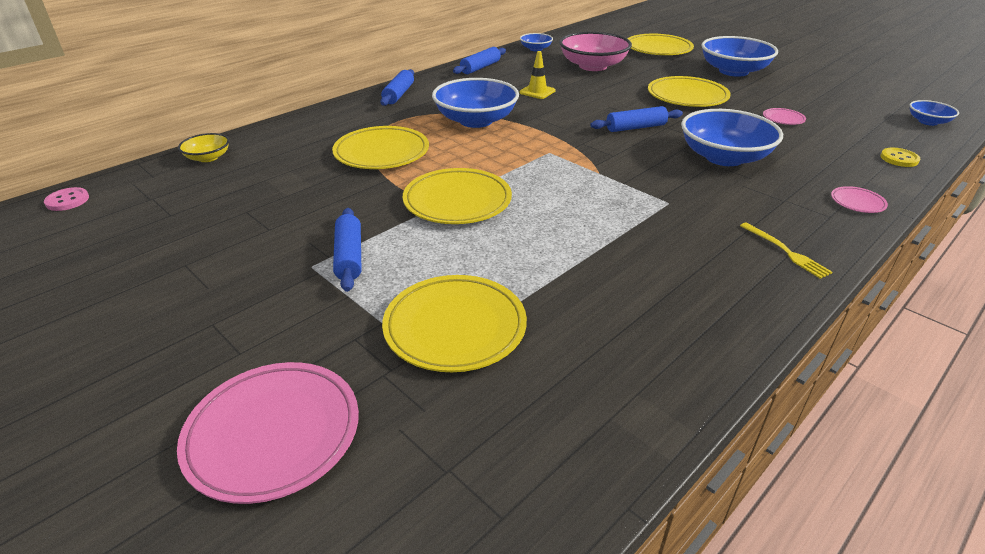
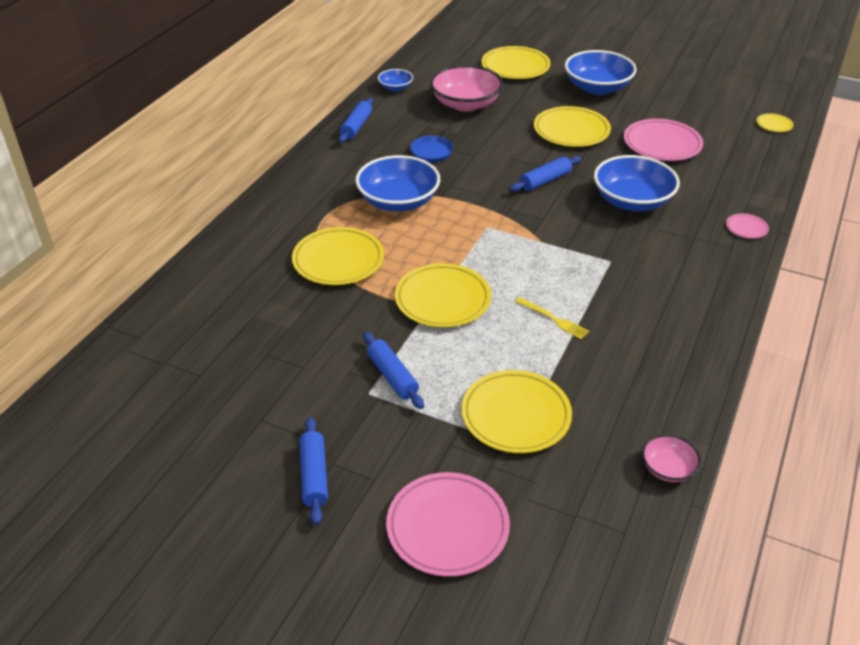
camera: 20 degrees left, 5 degrees up
(67, 200) = (83, 385): pink button -> none
(208, 158) = (174, 304): yellow bowl -> none
(398, 94) = (300, 181): blue rolling pin -> blue rolling pin (314, 475)
(537, 92) = (433, 151): yellow traffic cone -> blue pan
(618, 445) = (668, 468): none -> pink bowl
(783, 119) = (662, 144): pink plate -> pink plate, size x2.13
(786, 251) = (712, 289): yellow fork -> yellow fork (553, 319)
(899, 159) = (763, 173): yellow button -> none
(928, 122) = (774, 125): blue bowl -> yellow plate

